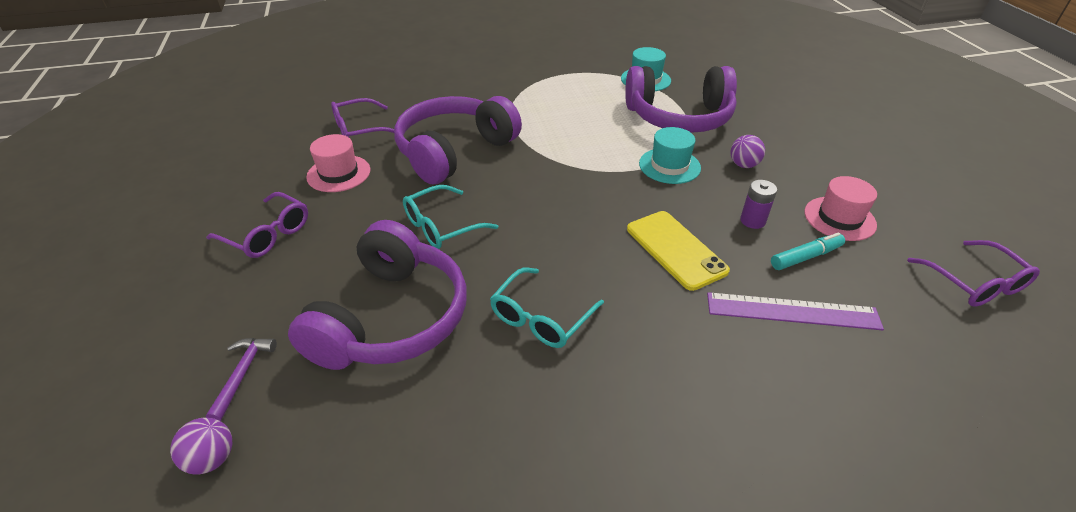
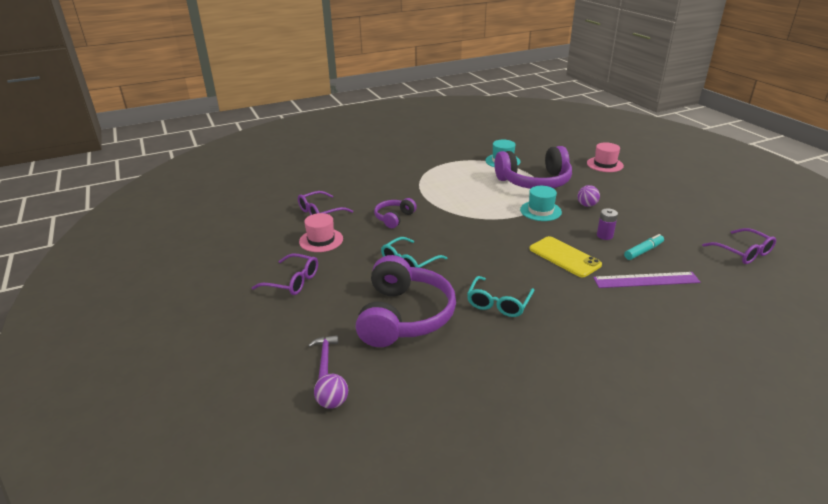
camera: 10 degrees left, 10 degrees down
(454, 151) = (394, 218): purple headphones -> purple headphones, size x0.50
(839, 218) = (655, 228): pink hat -> pink hat (605, 164)

